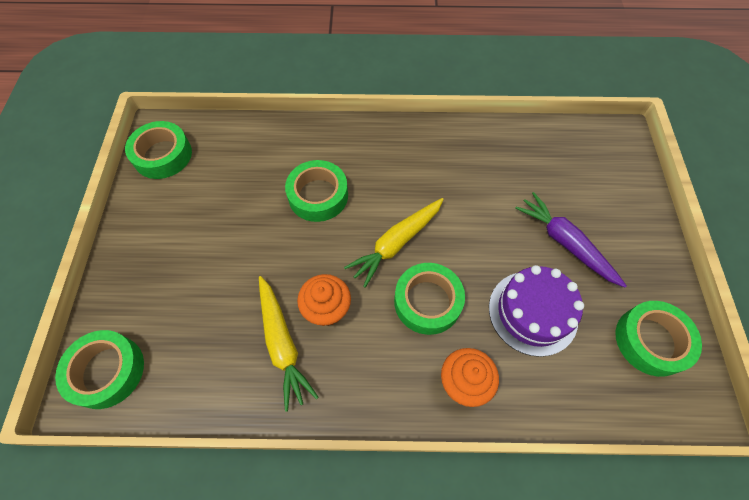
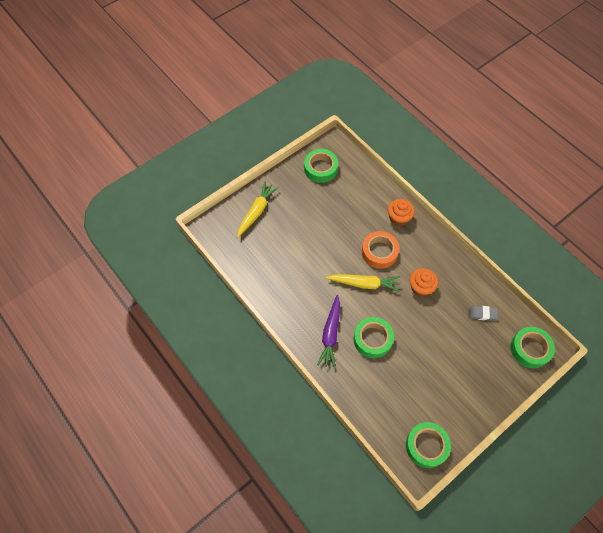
camera: 130 degrees left, 0 degrees up
(213, 356) = (482, 314): none -> grey eraser
(282, 343) = (451, 292): yellow carrot -> yellow carrot (256, 212)
(427, 301) = (379, 252): green tape -> orange tape
(533, 312) = (346, 212): purple cake -> none
(566, 243) = (300, 218): purple carrot -> purple carrot (330, 334)

